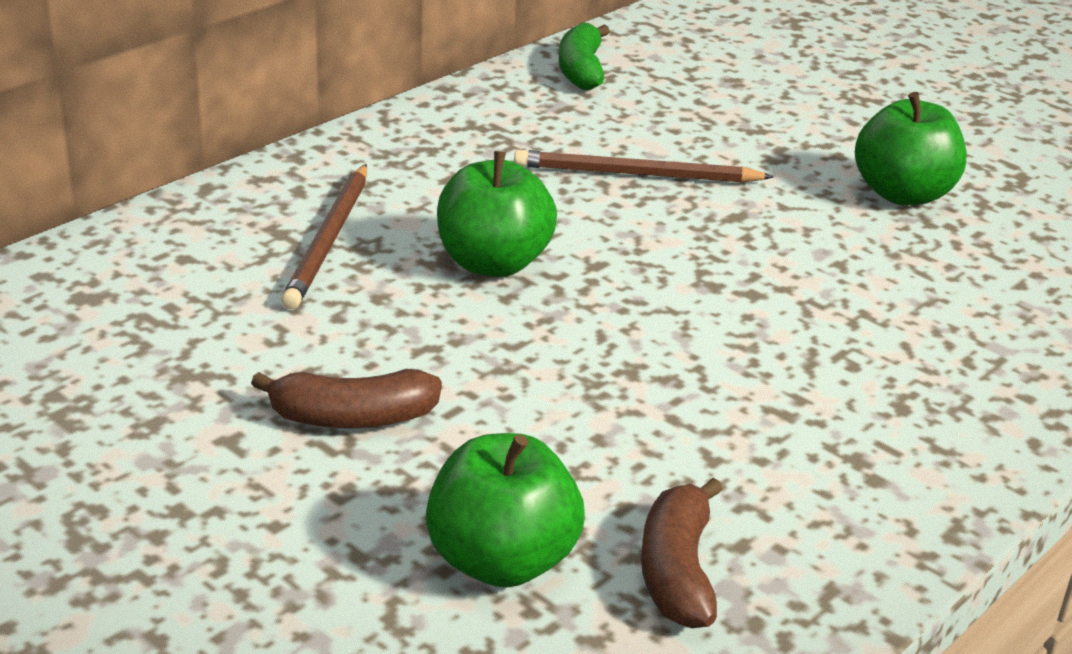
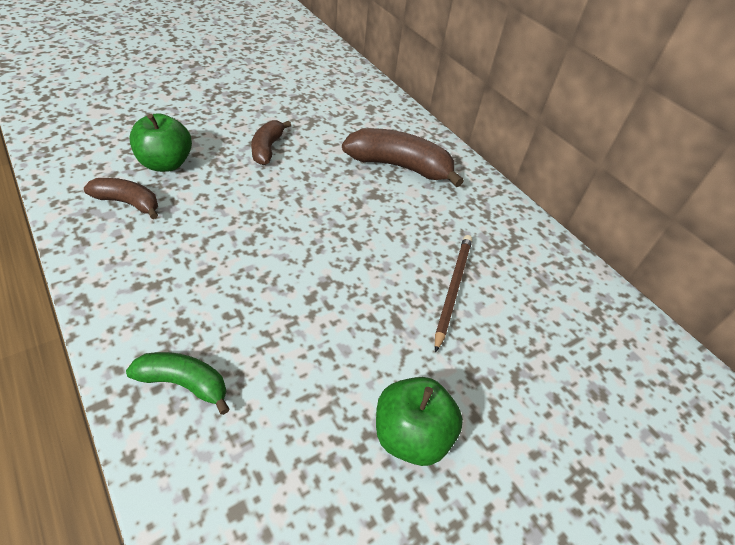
camera: 100 degrees right, 15 degrees up
(329, 240) = (399, 166): brown pencil -> brown banana
(493, 263) = (367, 209): green apple -> none
(581, 70) = (599, 305): green banana -> green banana (184, 383)

